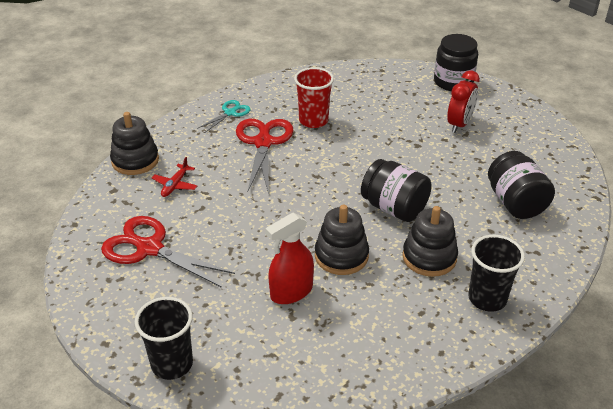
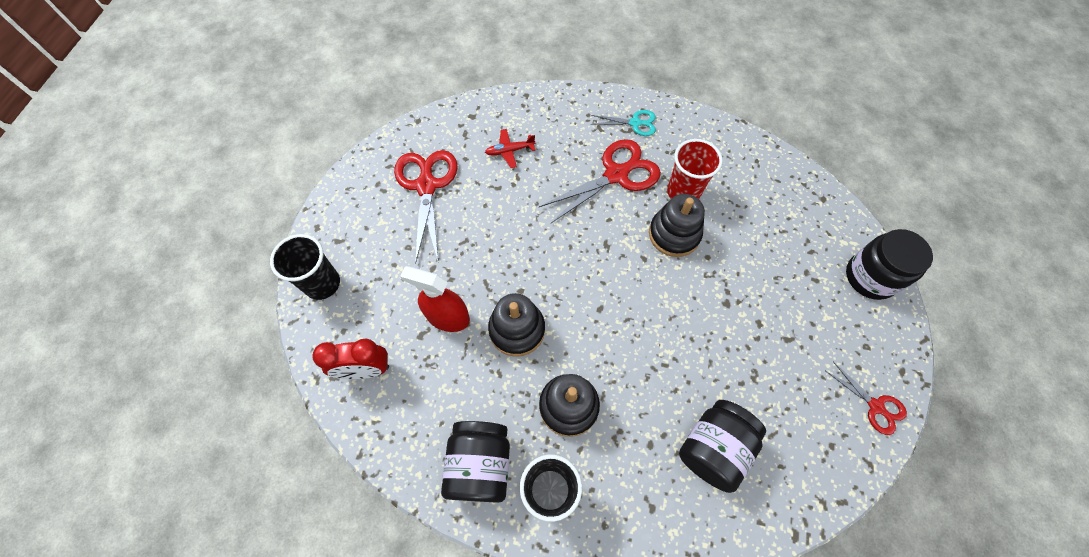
camera: 55 degrees right, 25 degrees up
(135, 160) = (516, 104): black stacking toy -> black stacking toy (674, 234)
(394, 208) = (613, 336): black jar -> black jar (480, 465)
(459, 124) = (798, 324): red clock -> red clock (366, 370)
(538, 124) = (876, 406): none -> red scissors

